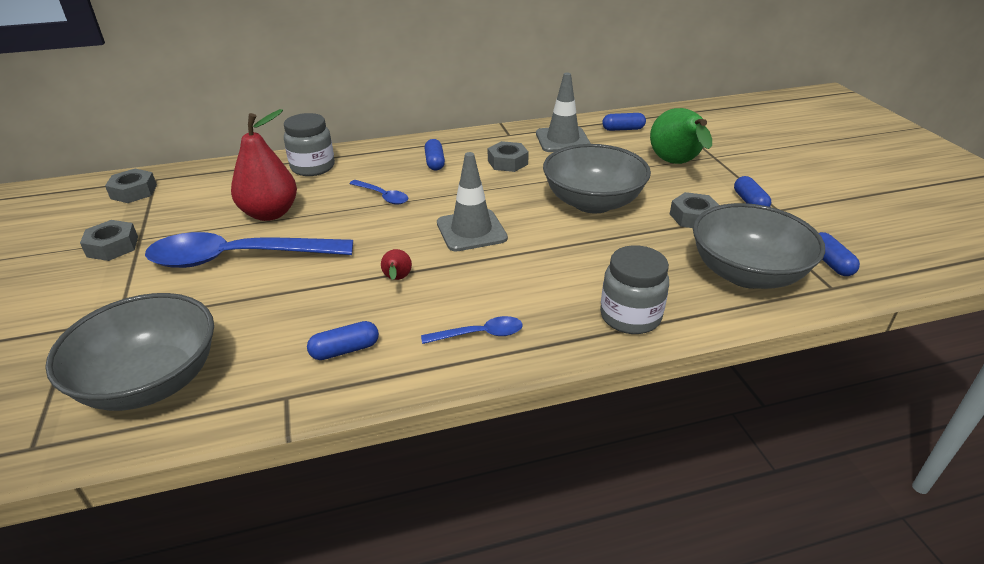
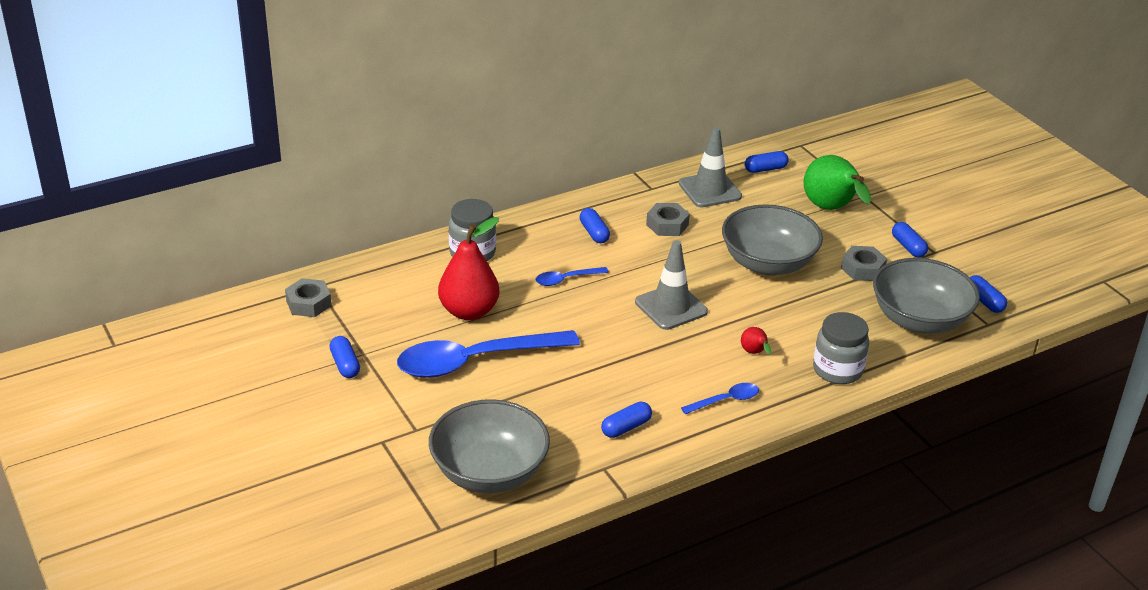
camera: 15 degrees left, 0 degrees up
(112, 246) = (345, 364): grey nut -> blue capsule
(382, 196) = (566, 279): blue spoon -> blue spoon turned 135 degrees clockwise
(397, 279) = (631, 362): red pear -> red pear (754, 353)

